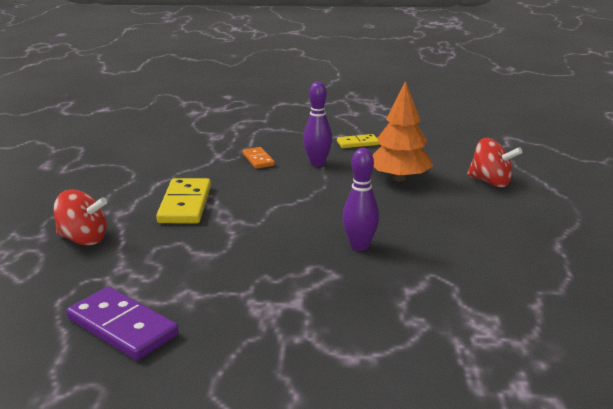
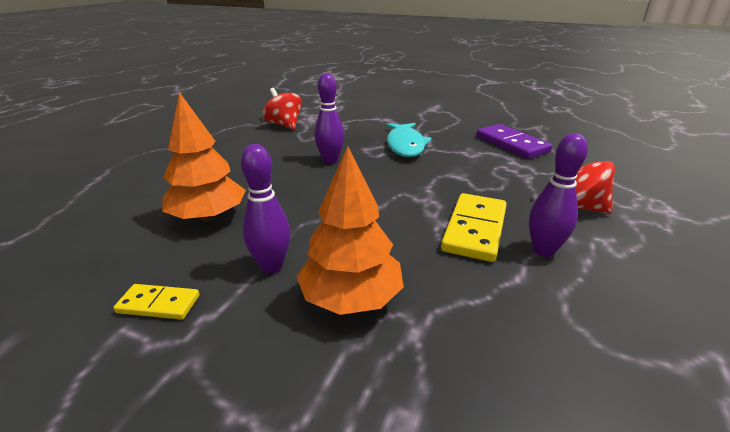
camera: 160 degrees left, 5 degrees up
(134, 199) = (543, 251): none -> purple bowling pin
(258, 160) = (351, 298): orange domino -> orange tree
(283, 291) = (405, 145): none -> turquoise fish
(490, 182) = (132, 193): red spinning top -> red spinning top (284, 125)

